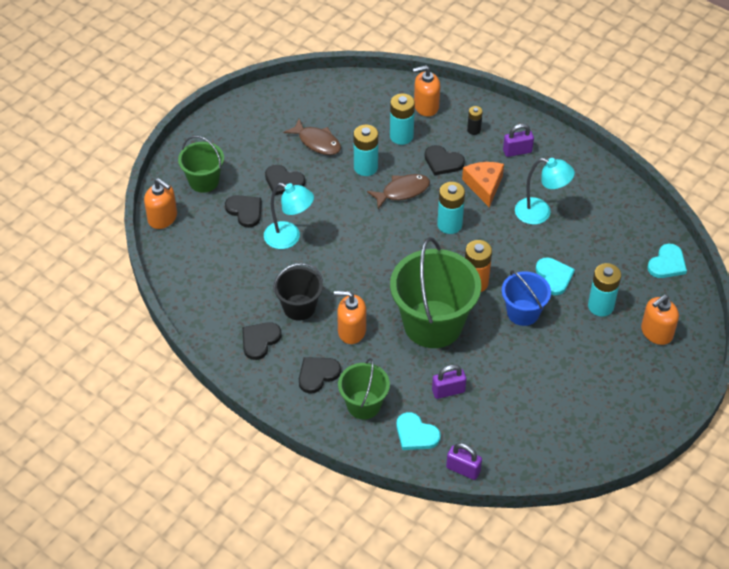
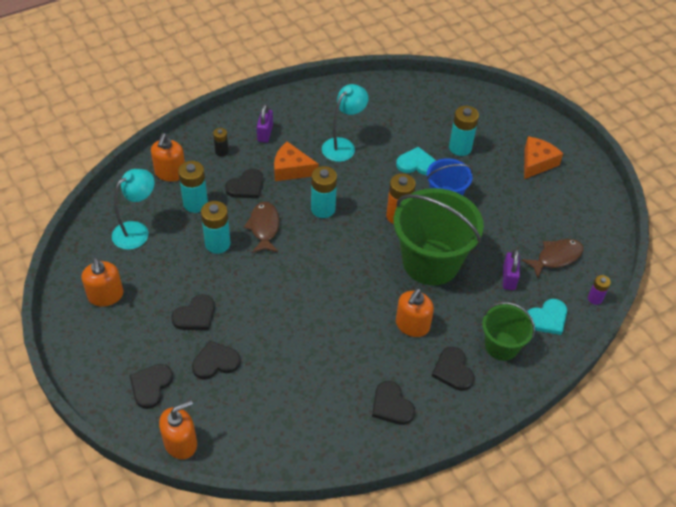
camera: 70 degrees left, 0 degrees up
(204, 181) = (151, 386): green bucket -> black heart
(289, 238) = (272, 336): turquoise lamp -> turquoise lamp (137, 231)
(299, 307) = (365, 357): black bucket -> none
(317, 142) = (160, 270): brown fish -> brown fish (556, 257)
(463, 469) = (595, 298): purple padlock -> purple battery
(623, 378) = (537, 162): none -> orange cheese
(656, 332) = (500, 127): orange soap dispenser -> orange soap dispenser (106, 296)
(667, 264) = (435, 94): turquoise heart -> none

